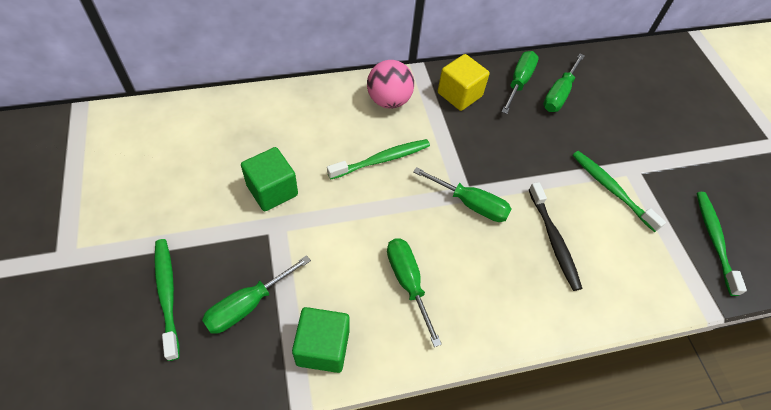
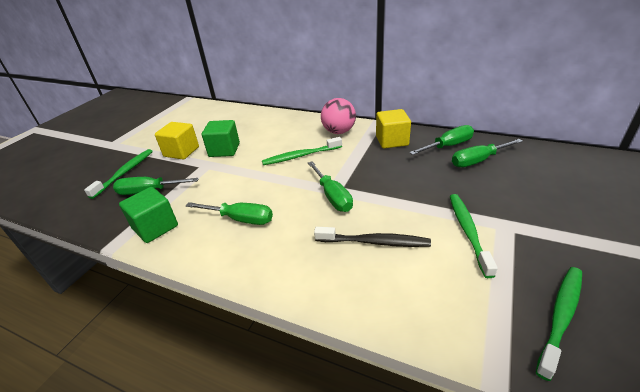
camera: 45 degrees right, 20 degrees down
(211, 220) = (181, 152): none -> yellow cube
(382, 159) = (300, 156): green toothbrush -> green toothbrush turned 150 degrees clockwise
(408, 282) = (240, 219): green screwdriver -> green screwdriver turned 90 degrees clockwise
(554, 240) = (374, 242): black toothbrush -> black toothbrush turned 105 degrees counterclockwise

